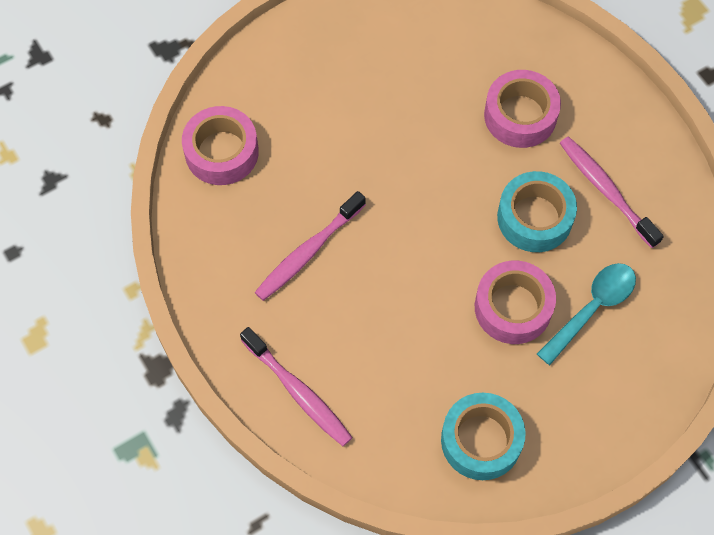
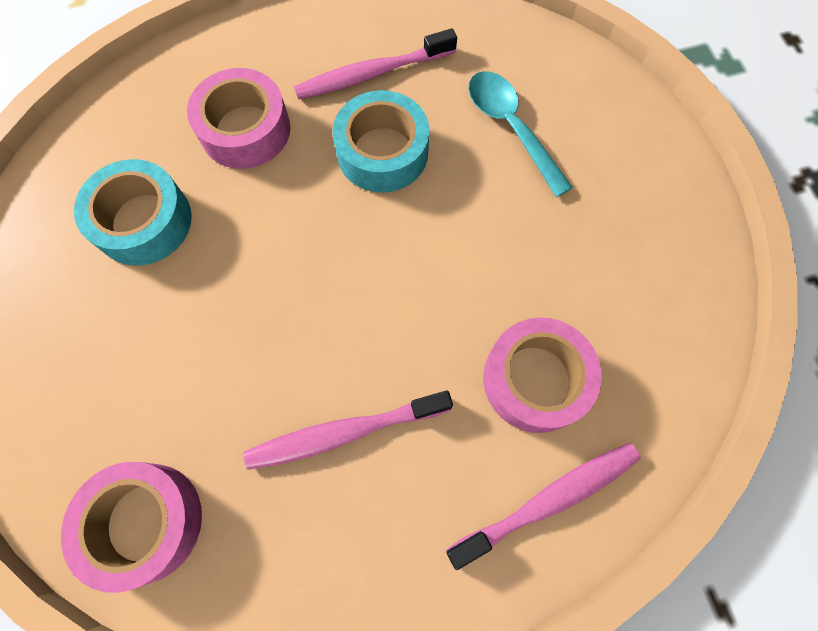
camera: 75 degrees left, 5 degrees up
(308, 251) = (345, 432): pink toothbrush -> pink toothbrush turned 105 degrees clockwise
(481, 440) = (651, 287): turquoise tape -> turquoise tape (143, 221)
(513, 307) = (489, 206): pink tape -> pink tape (535, 379)

